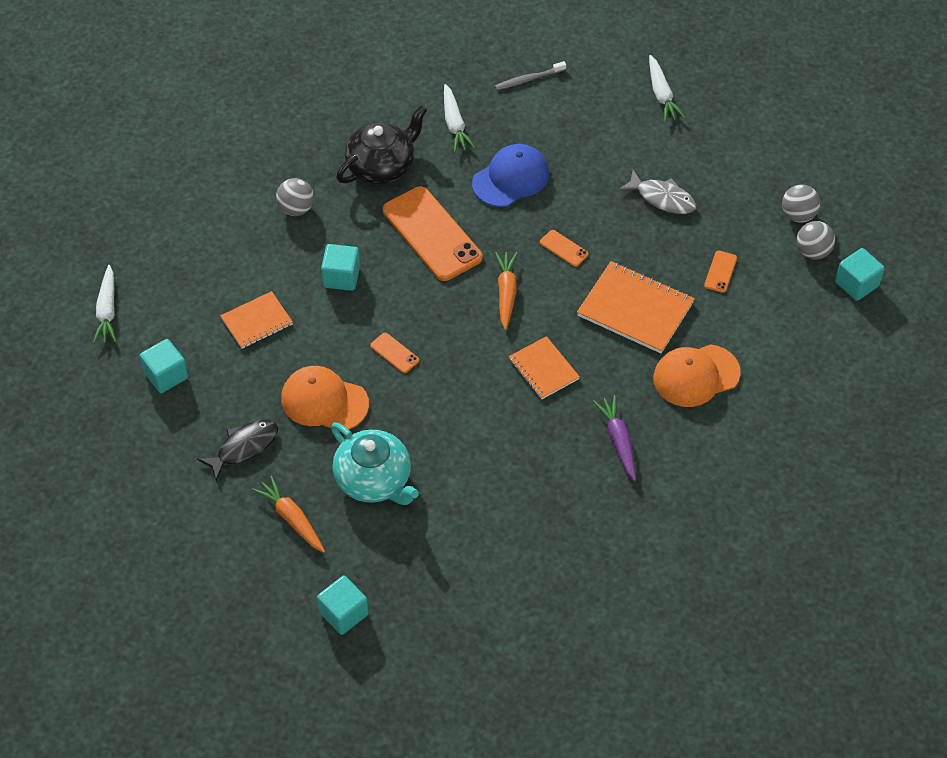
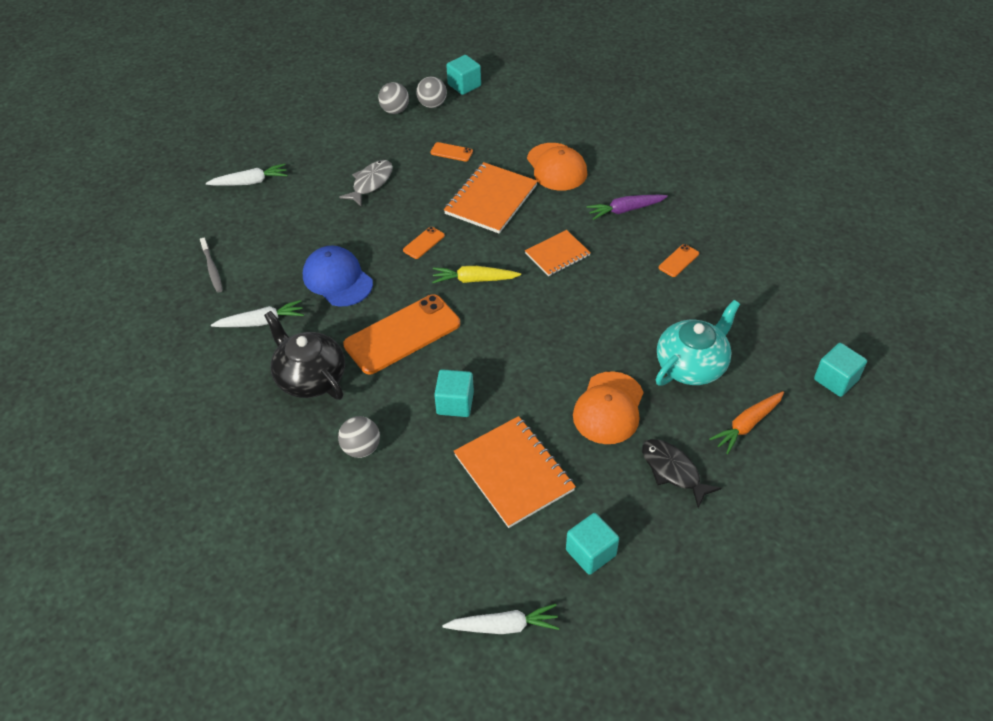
camera: 90 degrees left, 5 degrees down
(257, 321) = (514, 472): orange notebook -> orange notebook, size x1.64
(394, 353) = (547, 357): orange phone -> orange phone (678, 261)
(506, 293) = (474, 280): orange carrot -> yellow carrot

